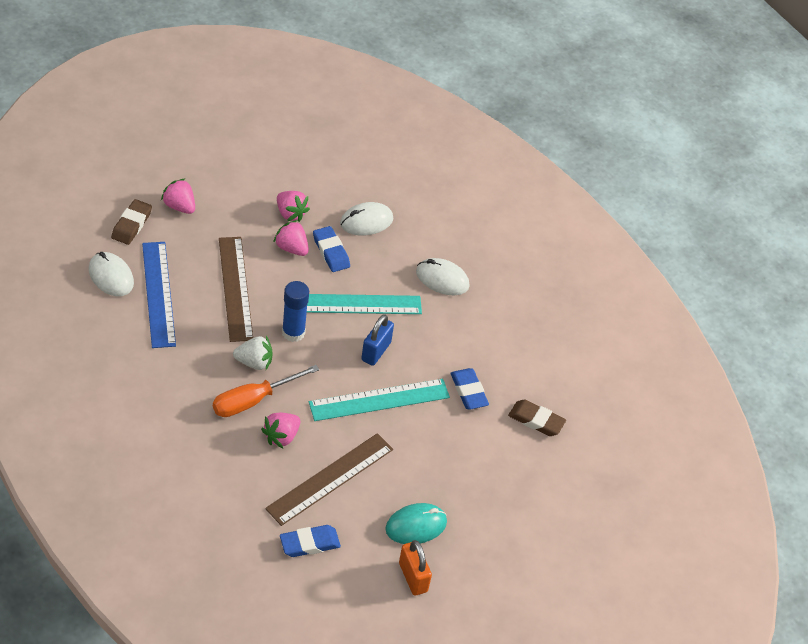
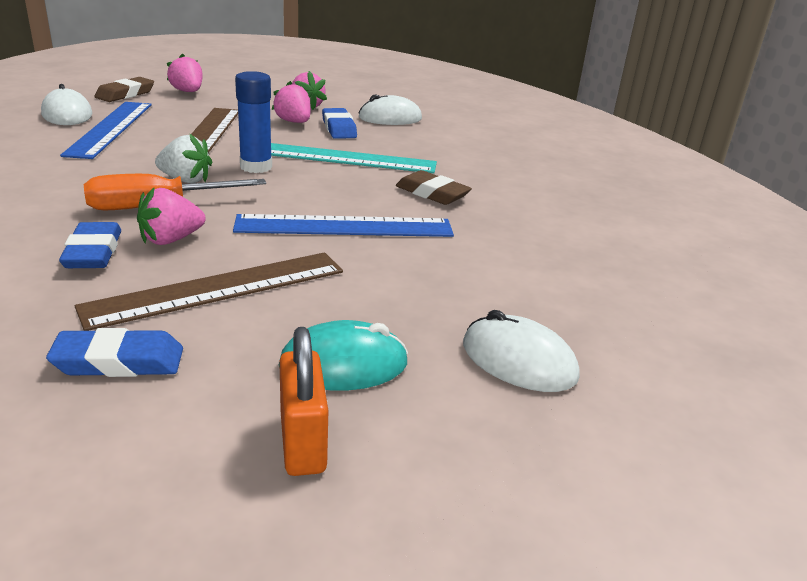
camera: 15 degrees right, 20 degrees down
(376, 351) = (359, 191): blue padlock -> none
(379, 400) = (344, 226): turquoise ruler -> blue ruler
(442, 279) = (469, 156): white mouse -> white mouse (518, 361)
(468, 391) = (484, 235): blue eraser -> blue eraser (93, 252)
(536, 420) = (590, 272): brown eraser -> brown eraser (432, 193)

